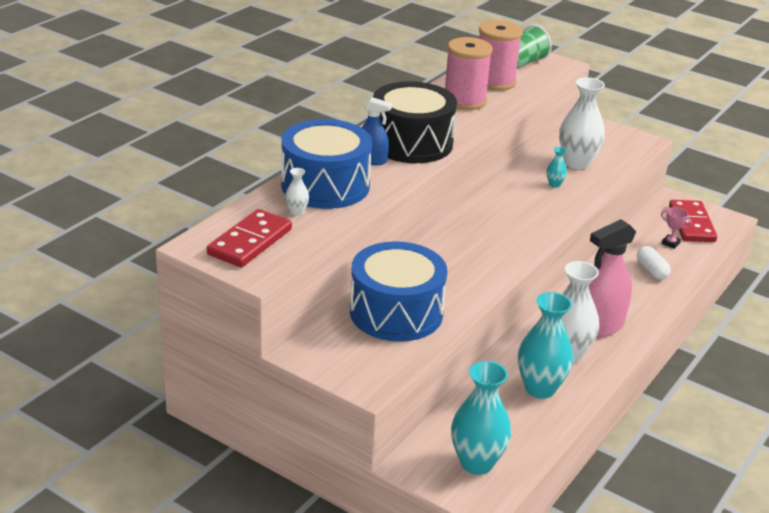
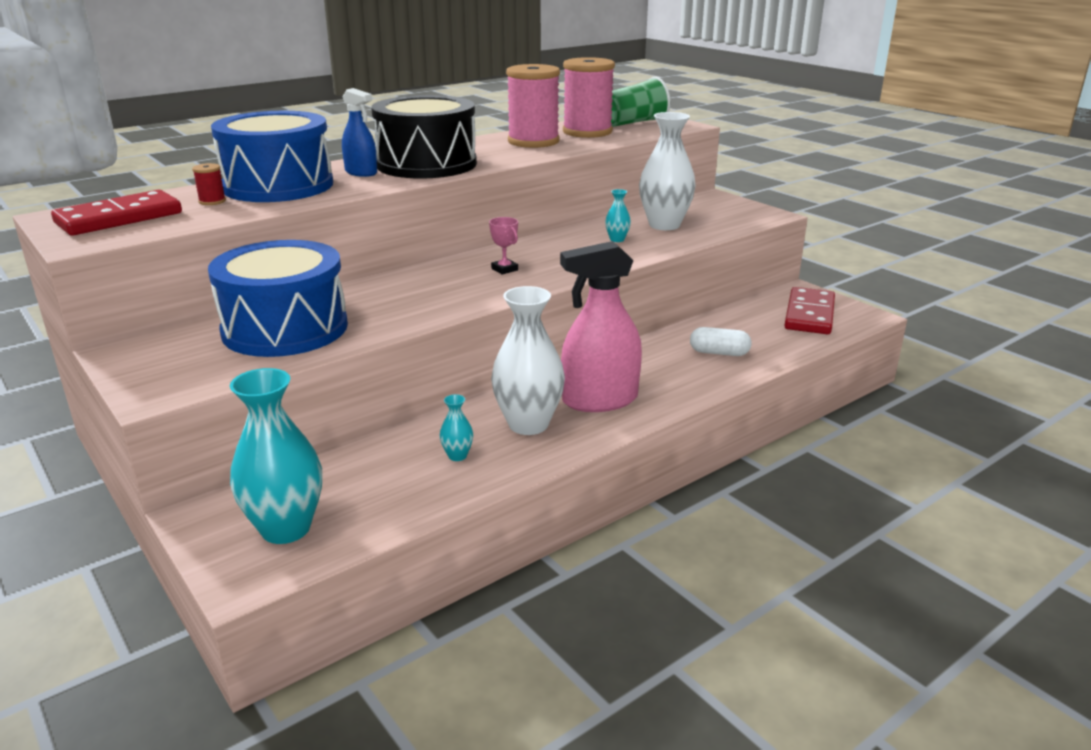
camera: 20 degrees right, 5 degrees down
(297, 212) = (212, 201): white vase -> red spool
(540, 388) = (457, 456): turquoise vase -> turquoise vase, size x0.44
(651, 270) = (719, 353): white capsule -> white capsule turned 75 degrees counterclockwise
(670, 243) = (766, 329): pink trophy -> pink trophy (504, 269)

